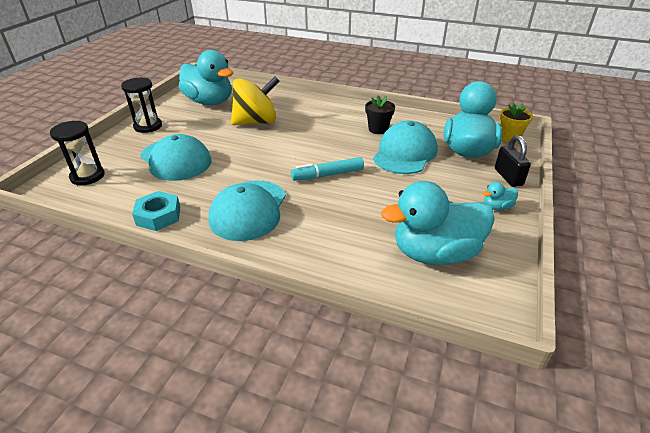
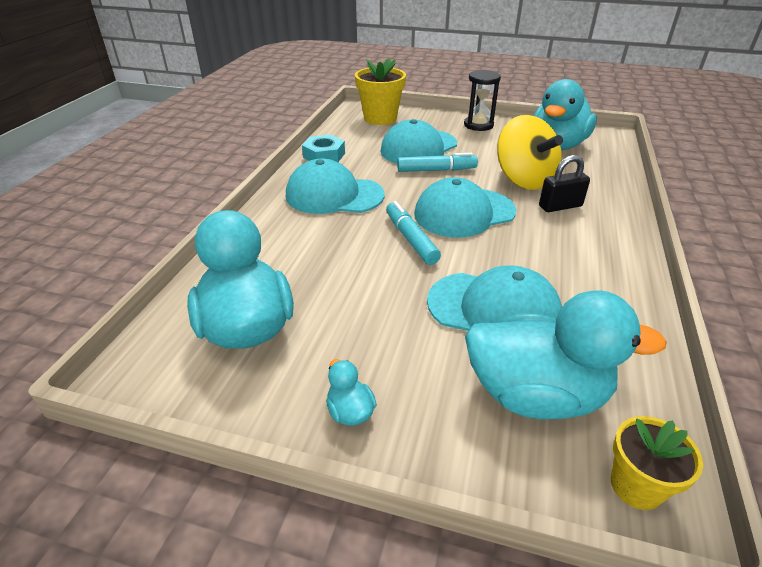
camera: 85 degrees right, 0 degrees up
(87, 176) = (380, 118): black hourglass -> yellow flower pot
(224, 155) = (436, 170): none -> turquoise marker
(296, 150) = (464, 213): none -> turquoise cap
(378, 129) = (561, 281): black flower pot -> none
(508, 177) = (452, 448): black padlock -> black padlock (560, 206)

